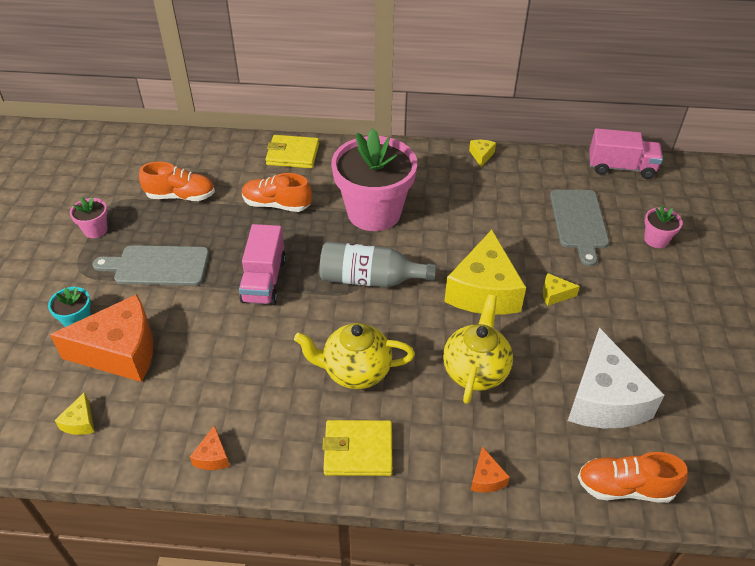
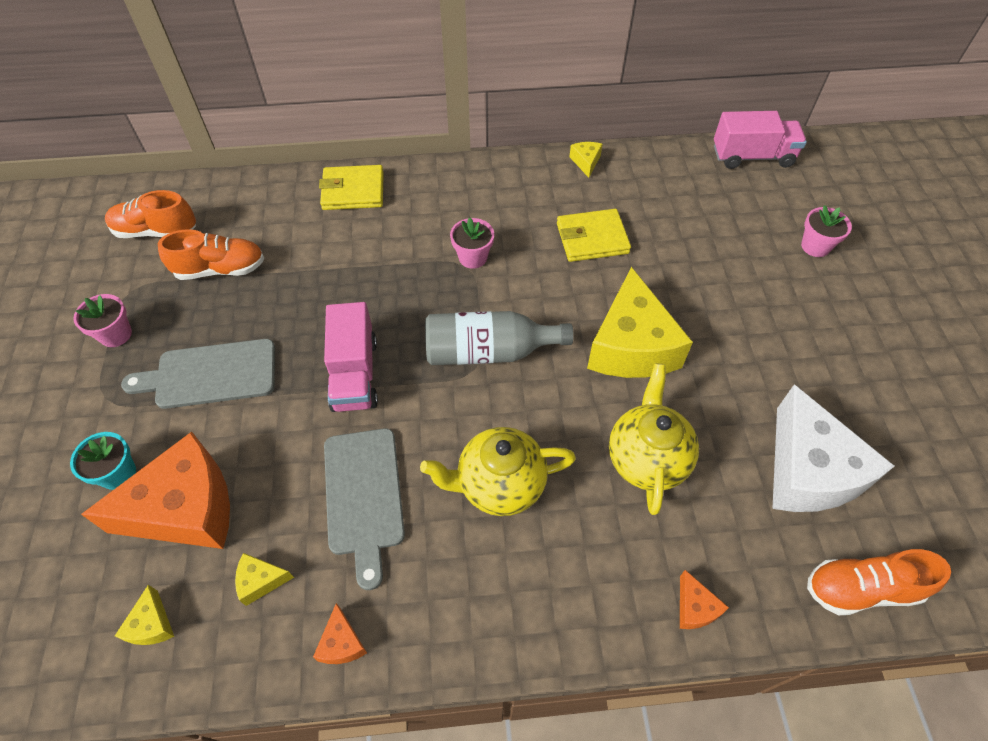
camera: 10 degrees left, 10 degrees up
(276, 205) = (348, 264): orange shoe -> orange shoe (156, 231)
(358, 450) = (528, 598): yellow wallet -> yellow wallet (592, 238)
(374, 212) = (473, 257): pink flower pot -> pink flower pot, size x0.42
(555, 294) = (716, 337): yellow cheese -> yellow cheese (261, 581)
(579, 222) = (721, 235): grey cutting board -> grey cutting board (364, 496)

